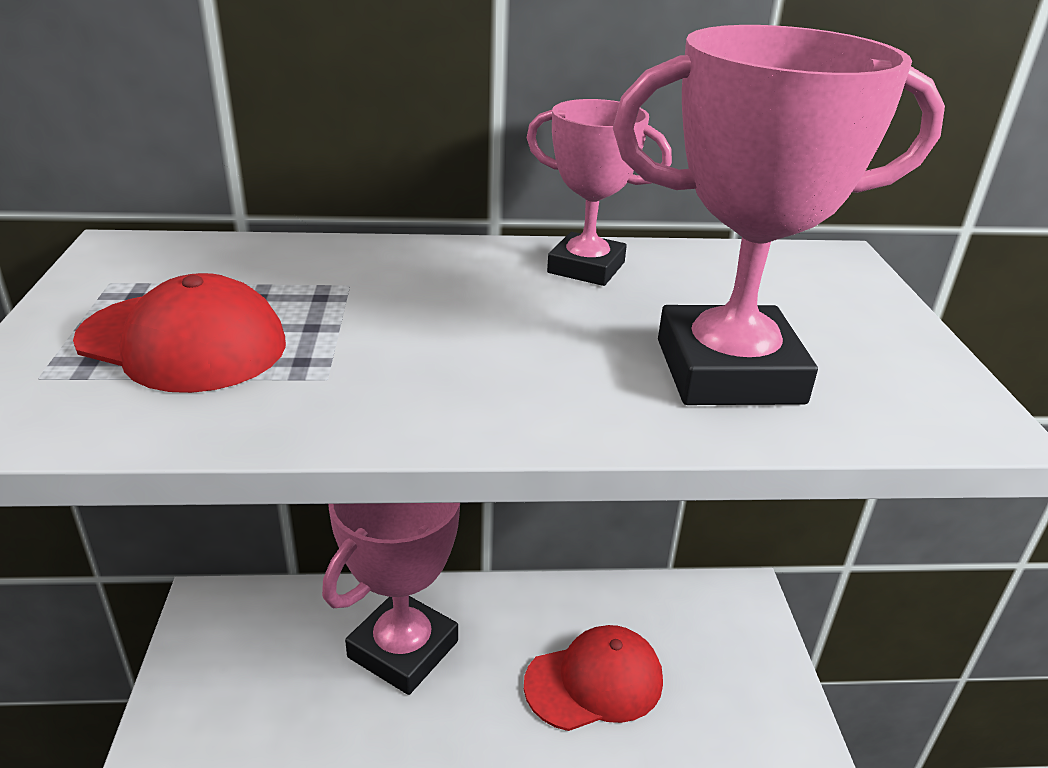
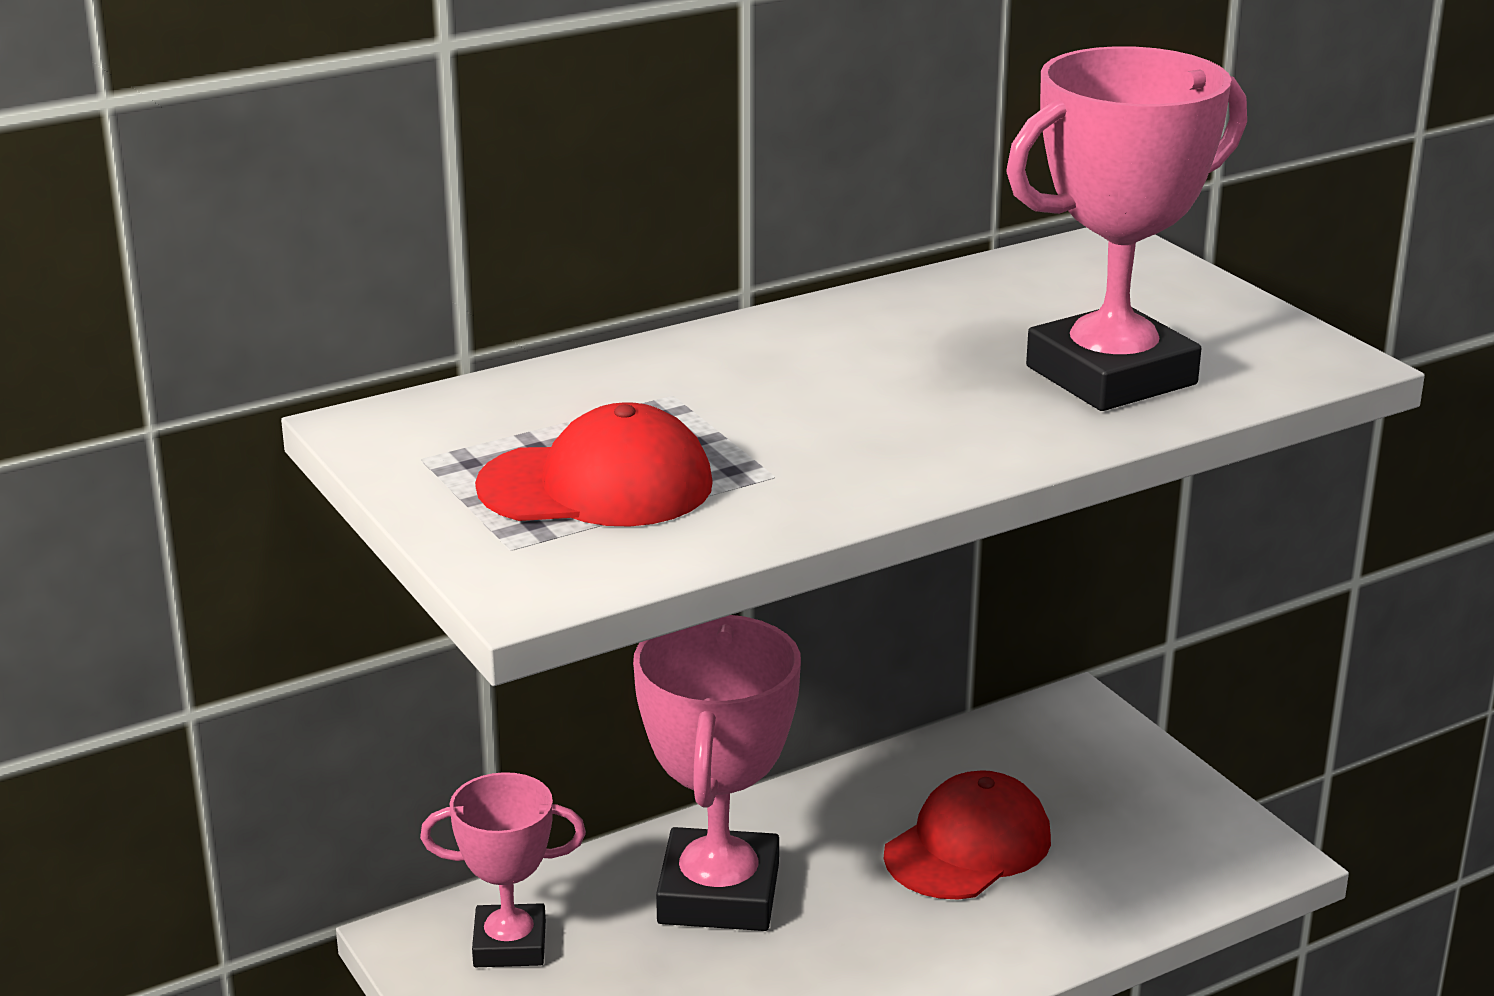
camera: 25 degrees left, 5 degrees down
(586, 267) = (885, 317): pink trophy -> pink trophy (510, 944)

